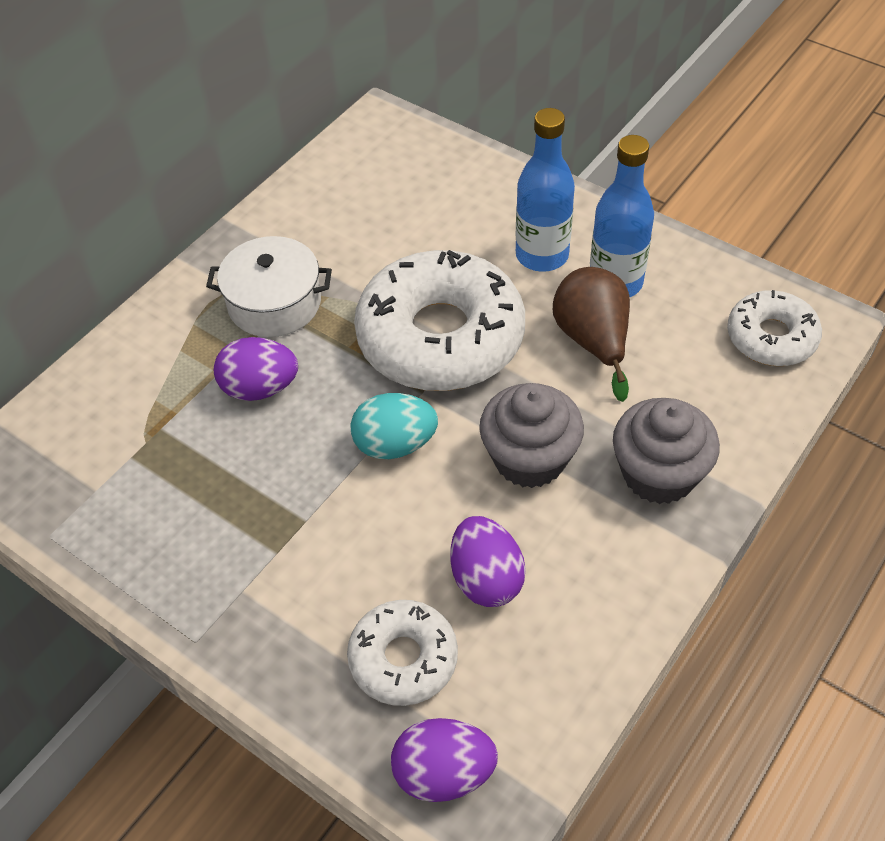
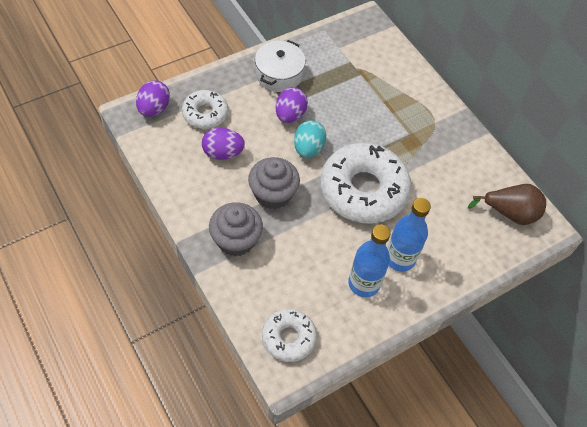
camera: 105 degrees right, 5 degrees up
(260, 388) = (366, 113): purple egg -> purple egg (290, 115)
(274, 303) = (417, 134): white pot -> white pot (279, 75)
(593, 341) = (328, 253): brown pear -> brown pear (509, 213)

